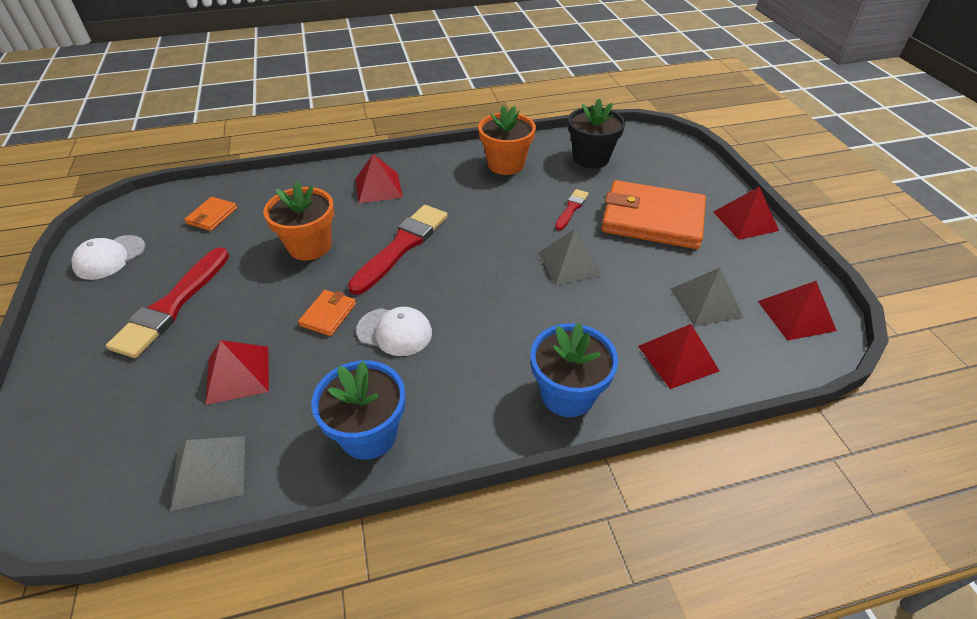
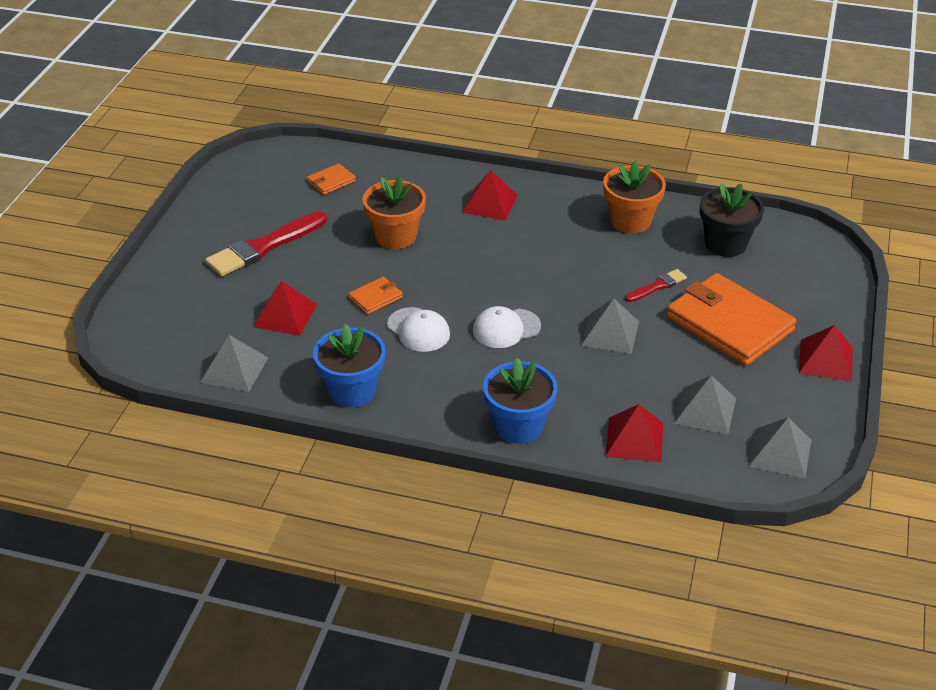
camera: 30 degrees right, 5 degrees down
(110, 257) = (236, 190): white cap -> white cap (506, 328)
(402, 246) = (473, 264): red brush -> none
(796, 315) = (780, 453): red pyramid -> grey pyramid

